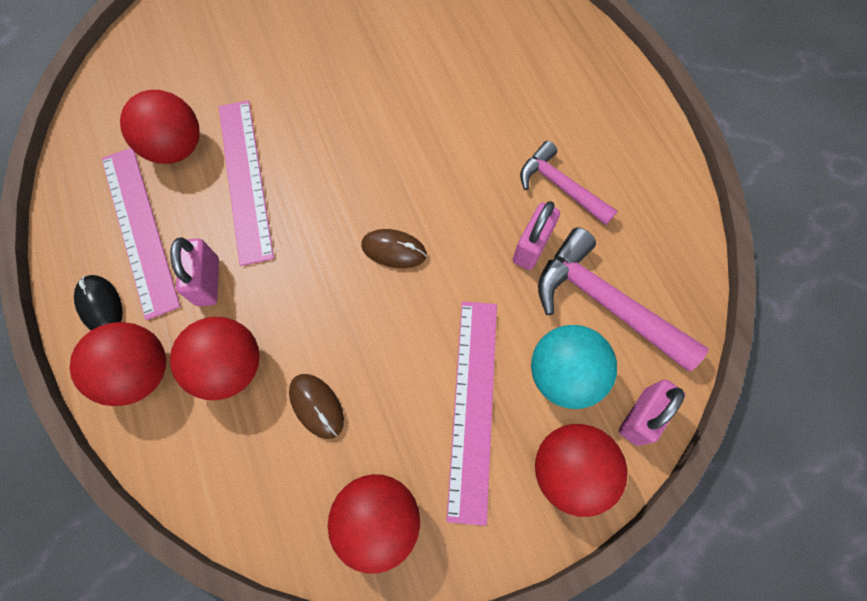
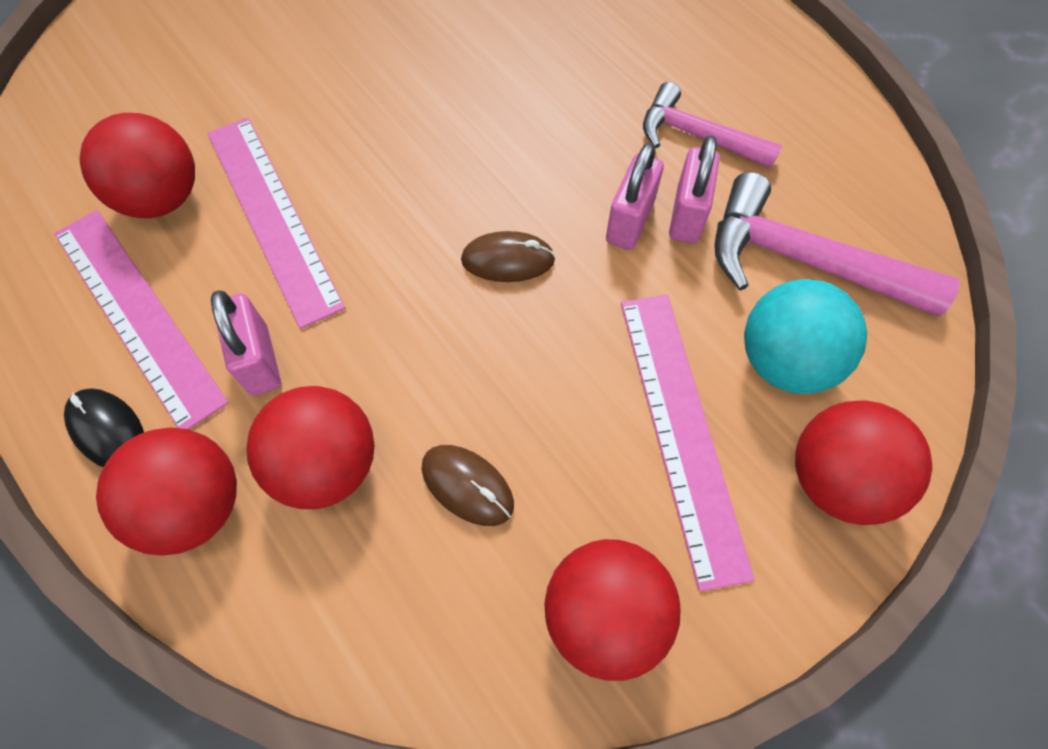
camera: 15 degrees left, 5 degrees down
(641, 416) = (901, 387): pink padlock -> pink padlock (629, 221)

